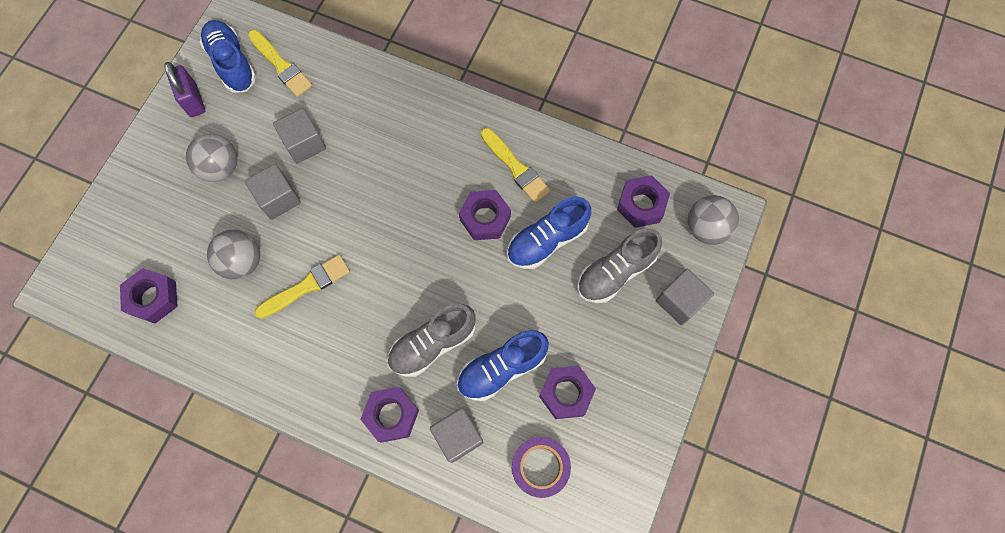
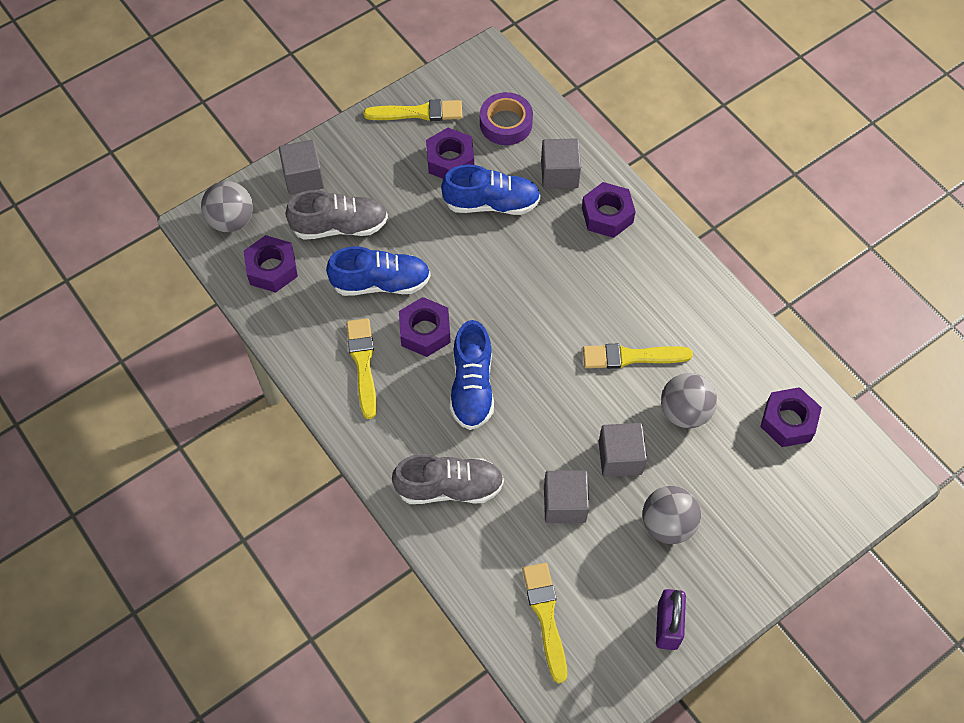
camera: 150 degrees left, 10 degrees down
(232, 63) = (602, 651): blue shoe -> blue shoe (472, 386)
(433, 344) = (540, 251): grey shoe -> grey shoe (449, 487)
(629, 431) = (418, 113): none -> yellow brush

